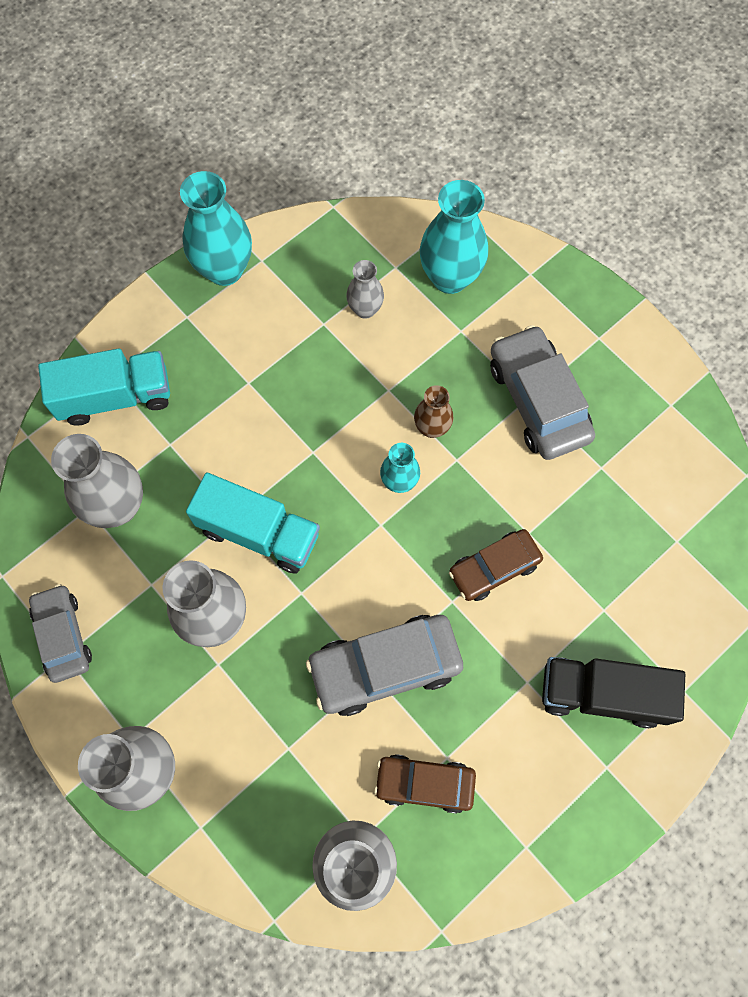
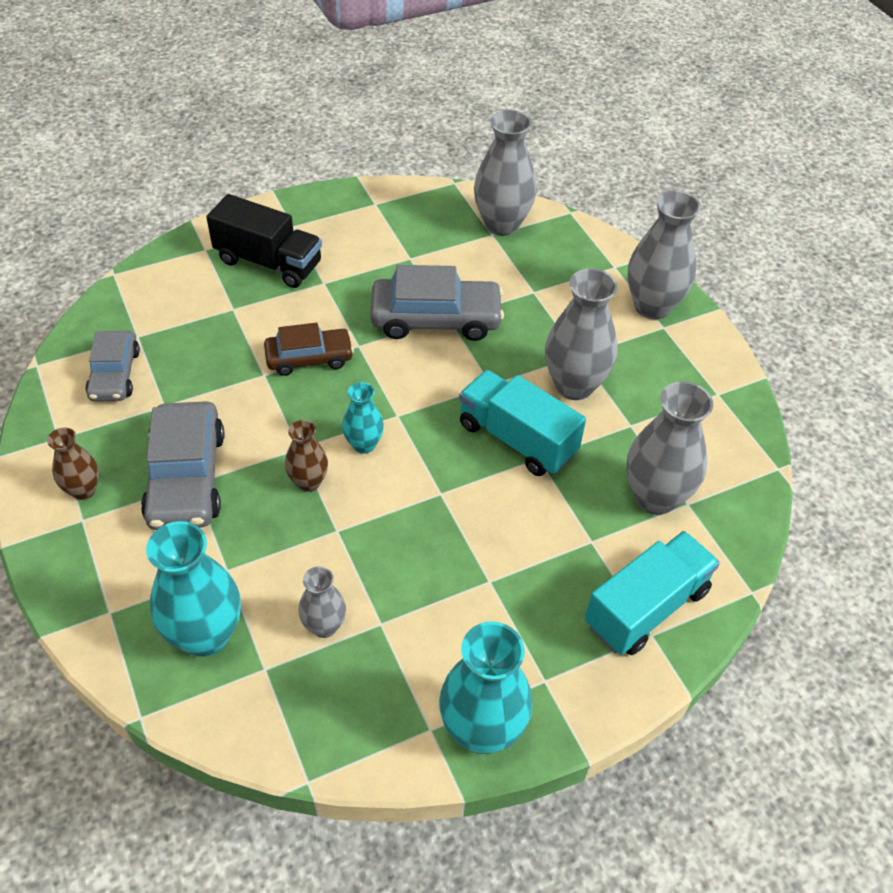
camera: 165 degrees left, 20 degrees down
(63, 635) = (718, 408): grey car -> grey car (114, 374)
(115, 397) = (646, 607): turquoise truck -> turquoise truck turned 135 degrees clockwise
(424, 783) = (433, 249): brown car -> none
(615, 363) = (83, 490): none -> brown vase

